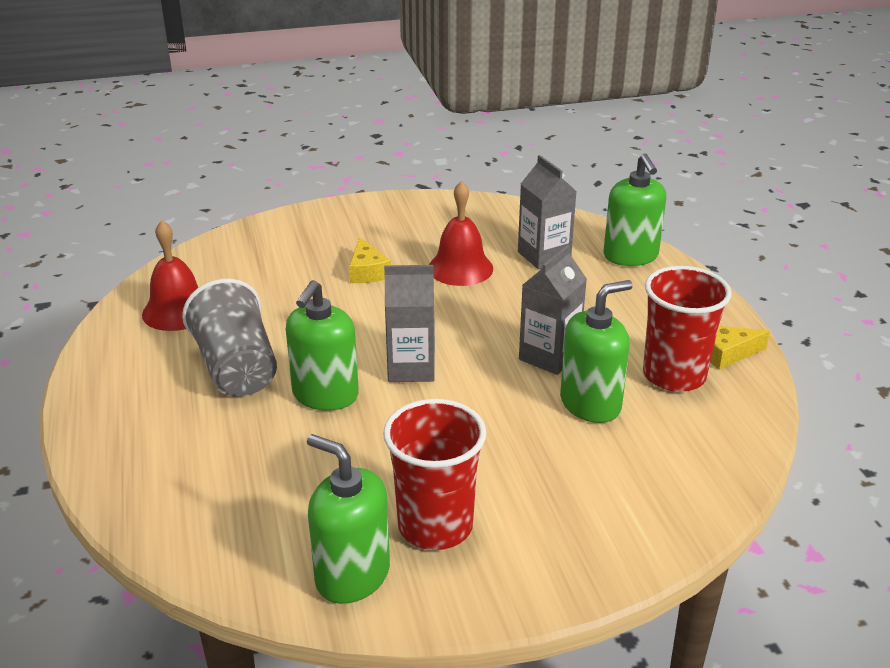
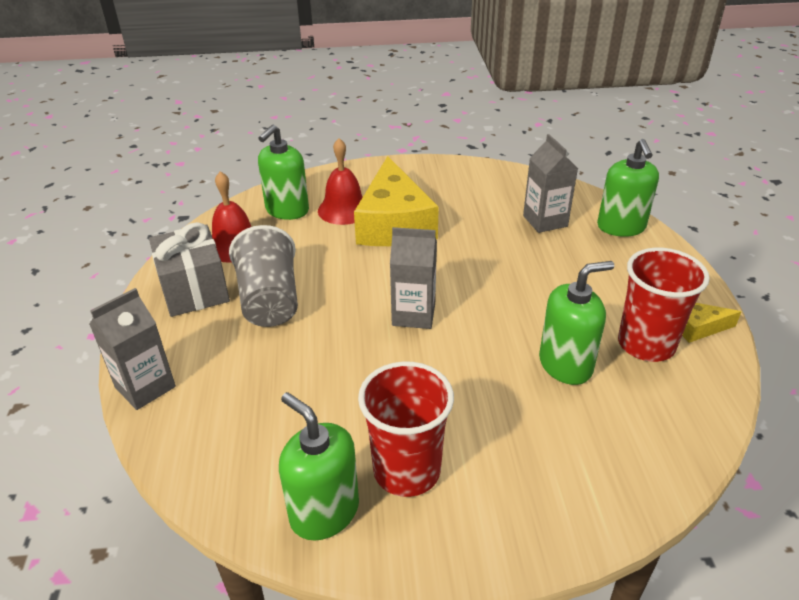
camera: 10 degrees right, 5 degrees up
(140, 364) = (194, 289): none -> grey gift
(325, 395) = (336, 332): green soap dispenser -> green soap dispenser (287, 210)
(367, 271) = (394, 223): yellow cheese -> yellow cheese, size x2.29
(460, 268) = (472, 226): red bell -> red bell (344, 209)
(549, 356) = (535, 315): grey carton -> grey carton (145, 387)

